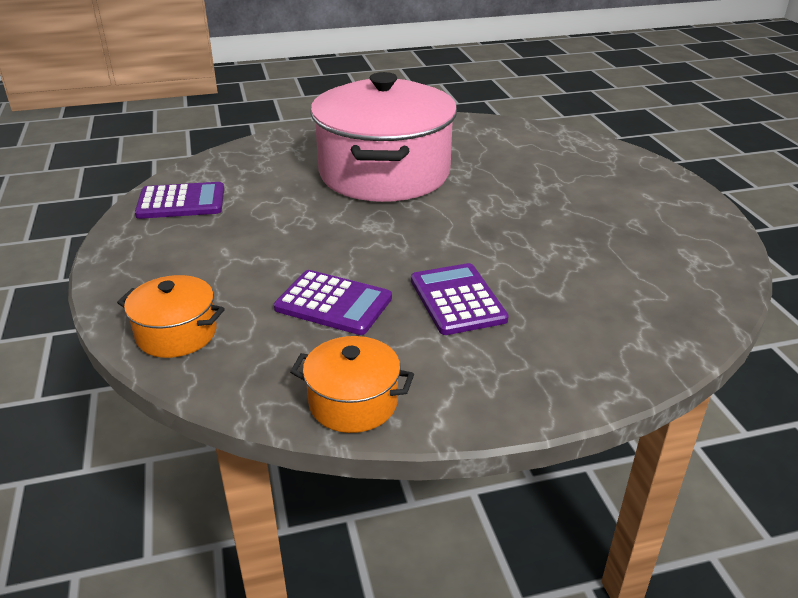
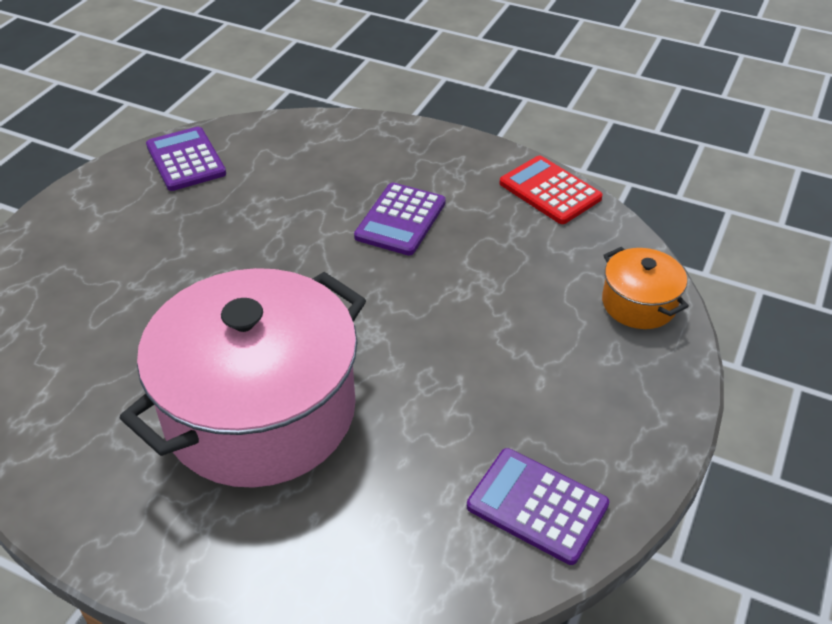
camera: 140 degrees left, 10 degrees up
(333, 303) = (494, 266): purple calculator -> purple calculator (186, 160)
(353, 402) = (550, 191): orange pot -> red calculator

